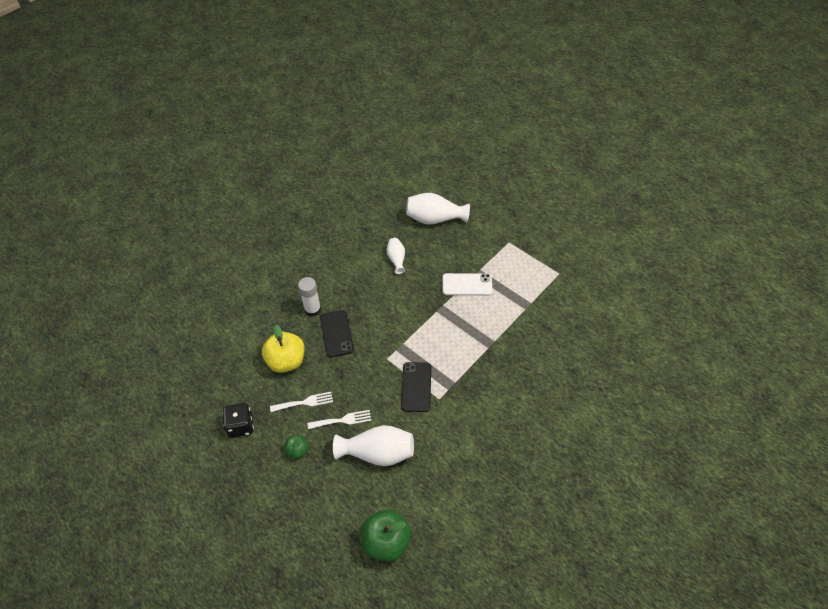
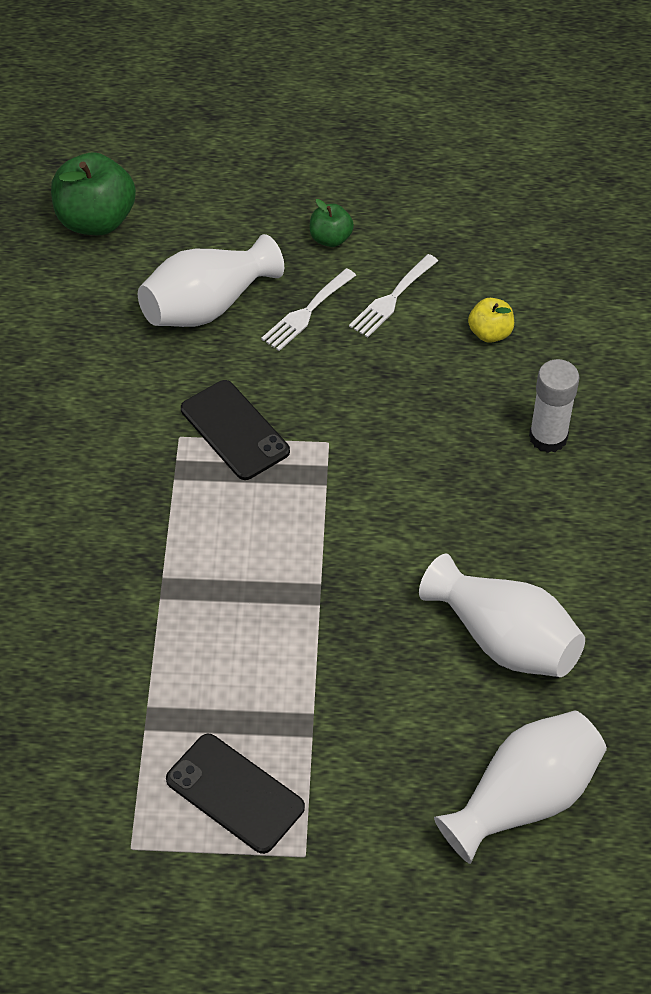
camera: 140 degrees right, 0 degrees up
(241, 426) = (449, 215): black dice -> none
(286, 361) = (490, 333): yellow apple -> yellow apple, size x0.52
(336, 333) = (459, 425): black phone -> black phone (235, 793)
(396, 259) = (503, 639): white vase -> white vase, size x1.77
(467, 285) = (309, 681): white phone -> none

